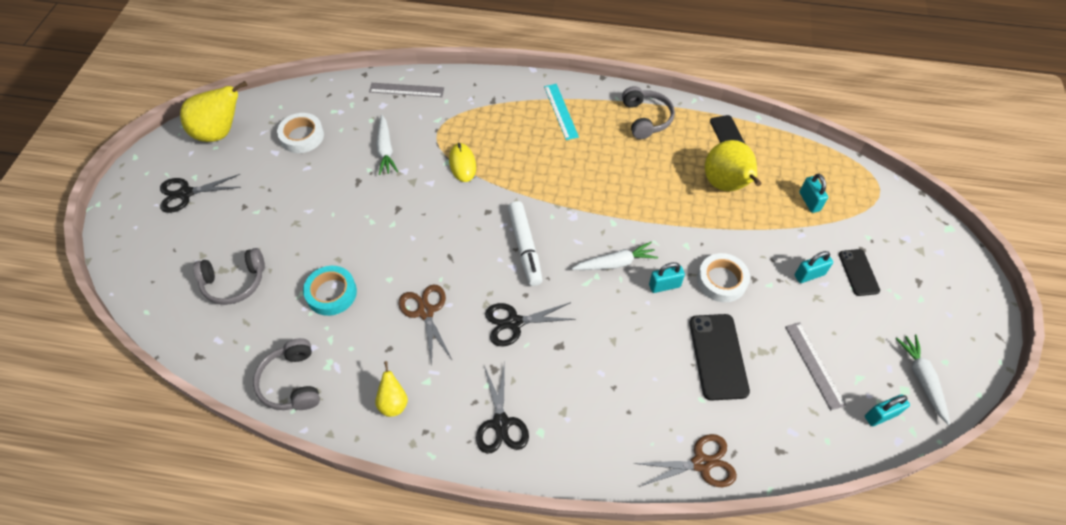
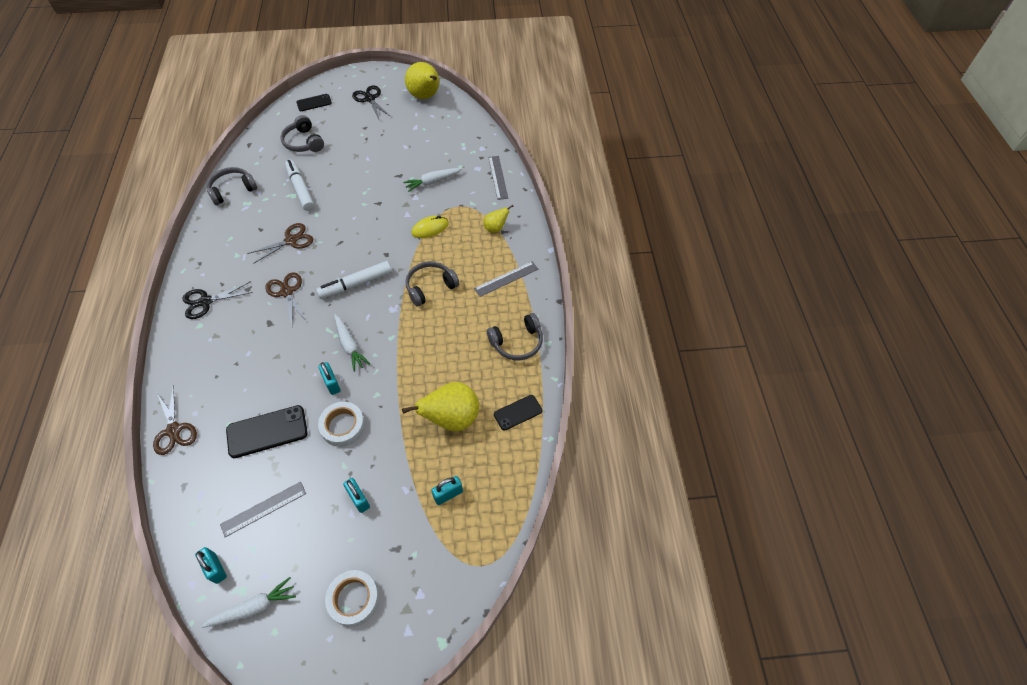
camera: 75 degrees right, 0 degrees up
(302, 136) = (433, 135): white tape -> white tape (354, 599)
(331, 293) = (300, 189): turquoise tape -> white marker
(393, 402) = (220, 242): yellow pear -> yellow pear (496, 228)
(514, 323) = (287, 292): black scissors -> brown scissors
(552, 177) = (430, 287): none -> grey headphones
(561, 111) = (506, 279): turquoise ruler -> grey ruler
(858, 272) = (368, 545): black phone -> black phone (314, 103)

